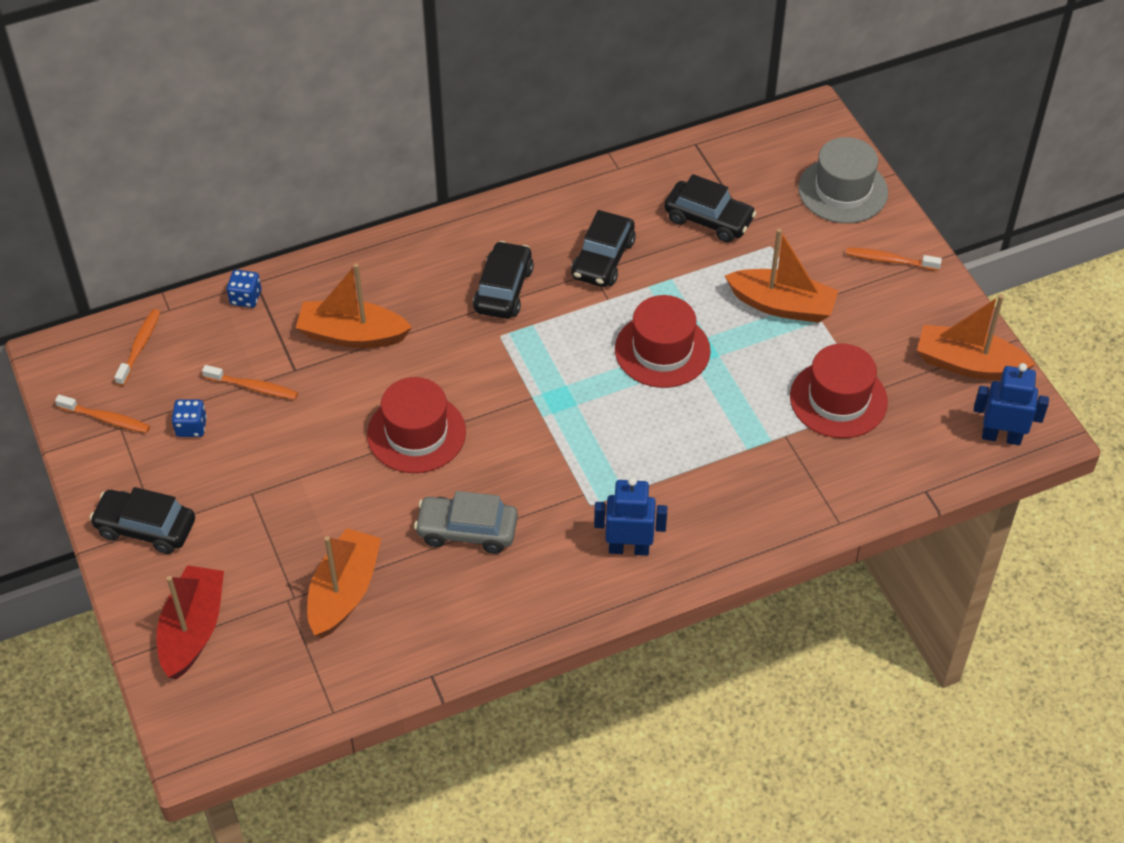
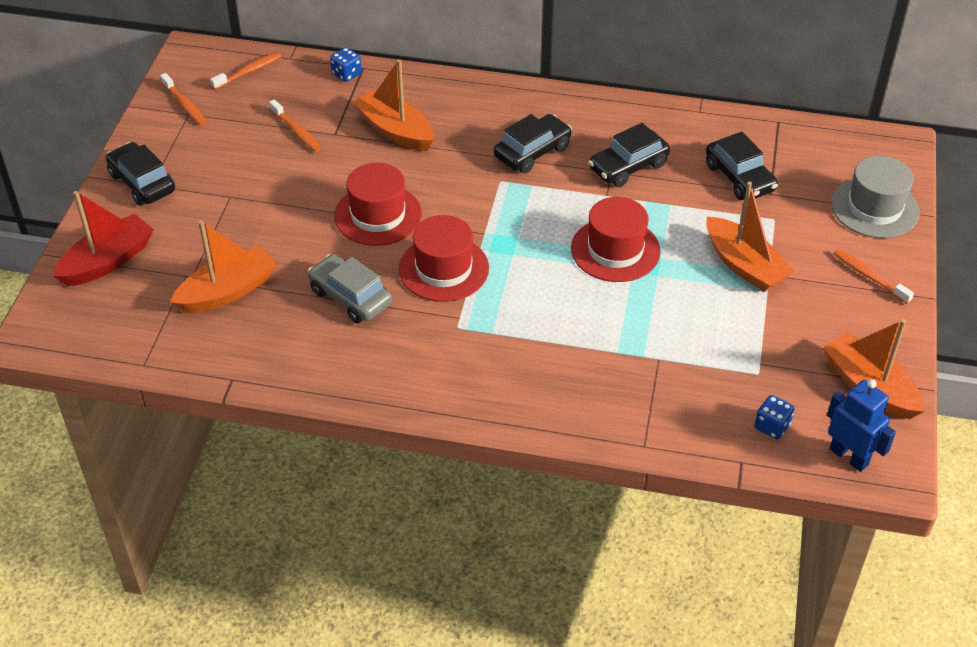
camera: 35 degrees right, 5 degrees down
(191, 427) = (232, 136): blue dice -> blue dice (772, 426)
(629, 548) = (457, 373): blue robot -> none
(838, 399) = (728, 355): red hat -> red hat (443, 269)

